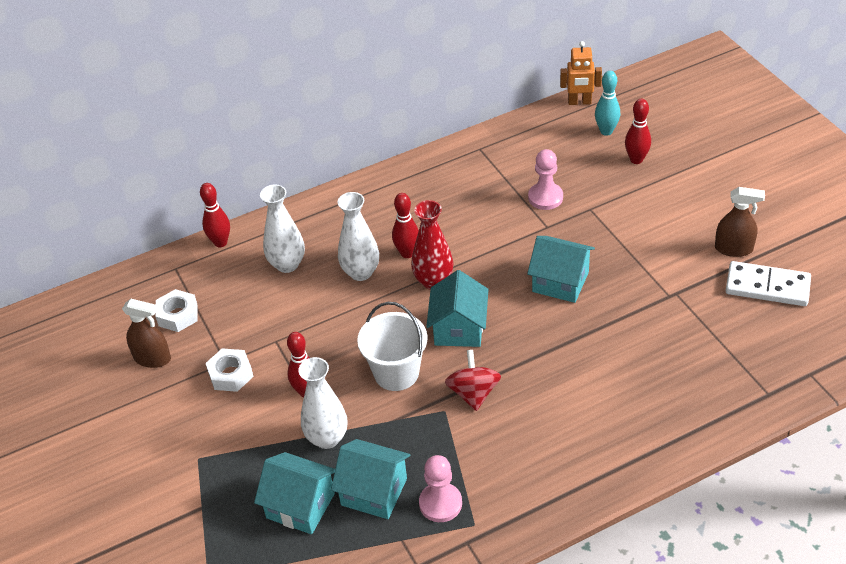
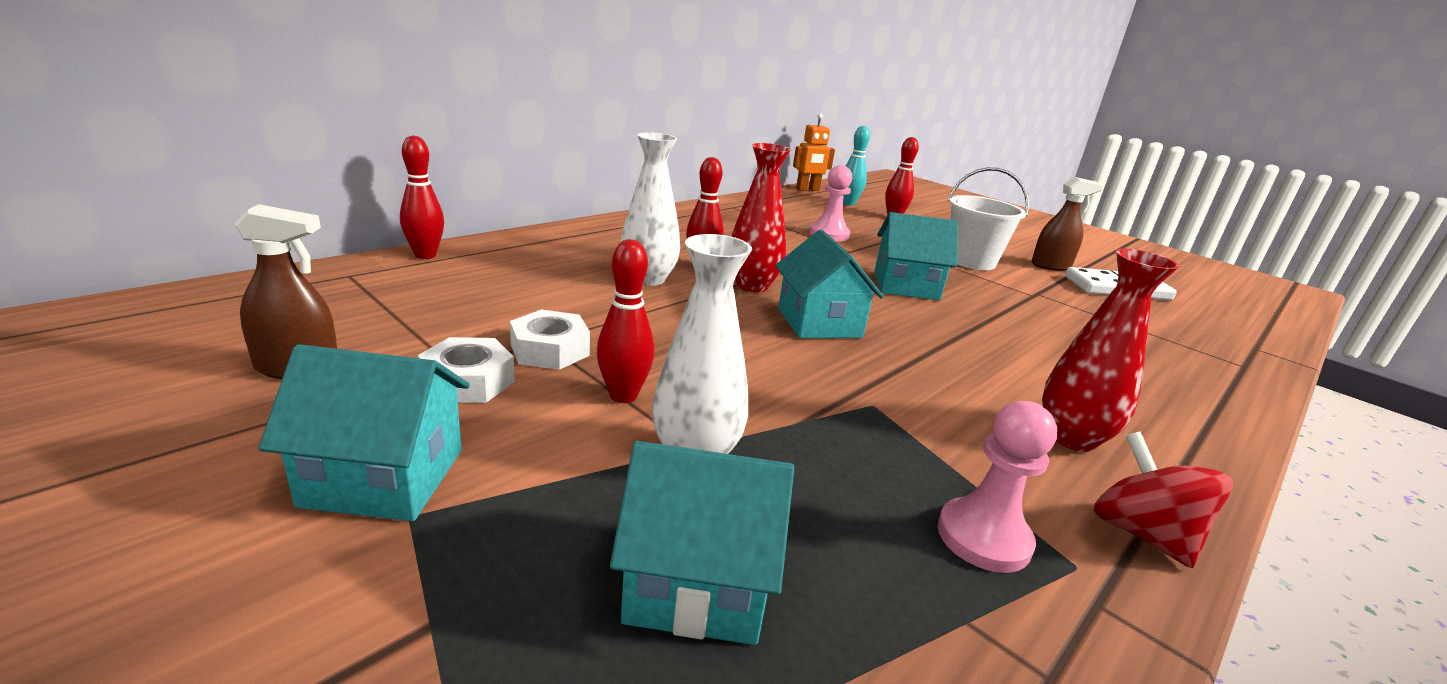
camera: 25 degrees left, 20 degrees down
(178, 315) = (354, 318): white nut -> white nut (550, 350)
(287, 264) = (536, 273): white vase -> none
(374, 492) = (842, 533): turquoise house -> turquoise house (384, 477)
(396, 373) = (764, 367): white bucket -> white bucket (971, 261)
(473, 393) = (898, 383): red spinning top -> red spinning top (1141, 534)
(550, 448) = (1071, 438): none -> red vase

